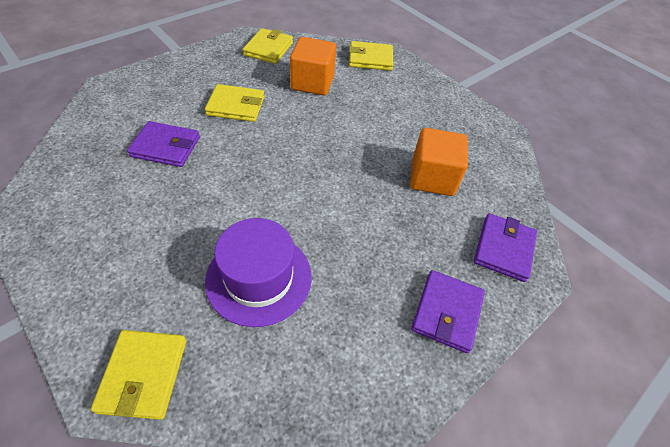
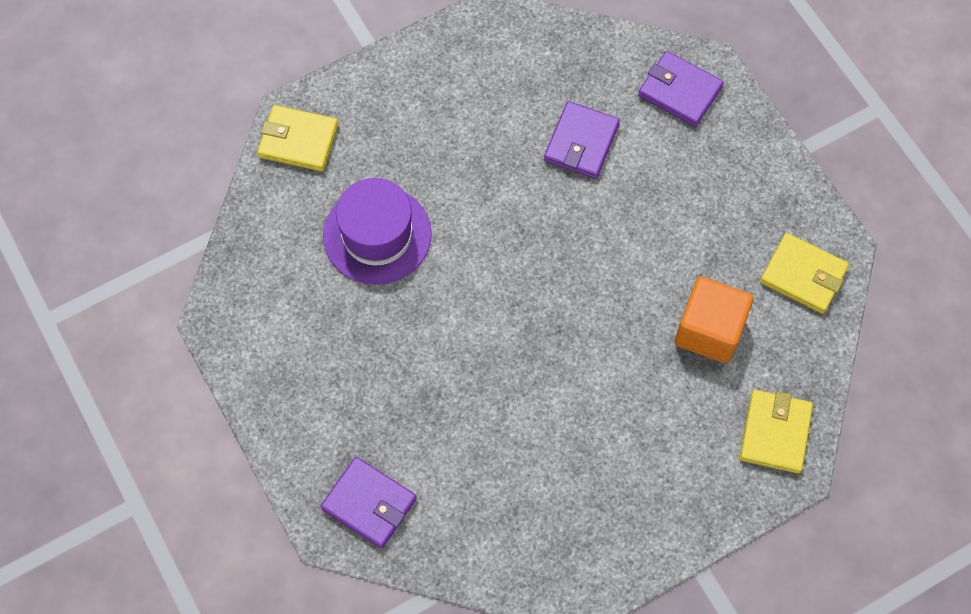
camera: 105 degrees right, 15 degrees up
(236, 106) = (657, 223): yellow wallet -> none
(432, 178) = (493, 454): orange cube -> none
(447, 312) = (303, 410): purple wallet -> purple wallet (679, 91)

